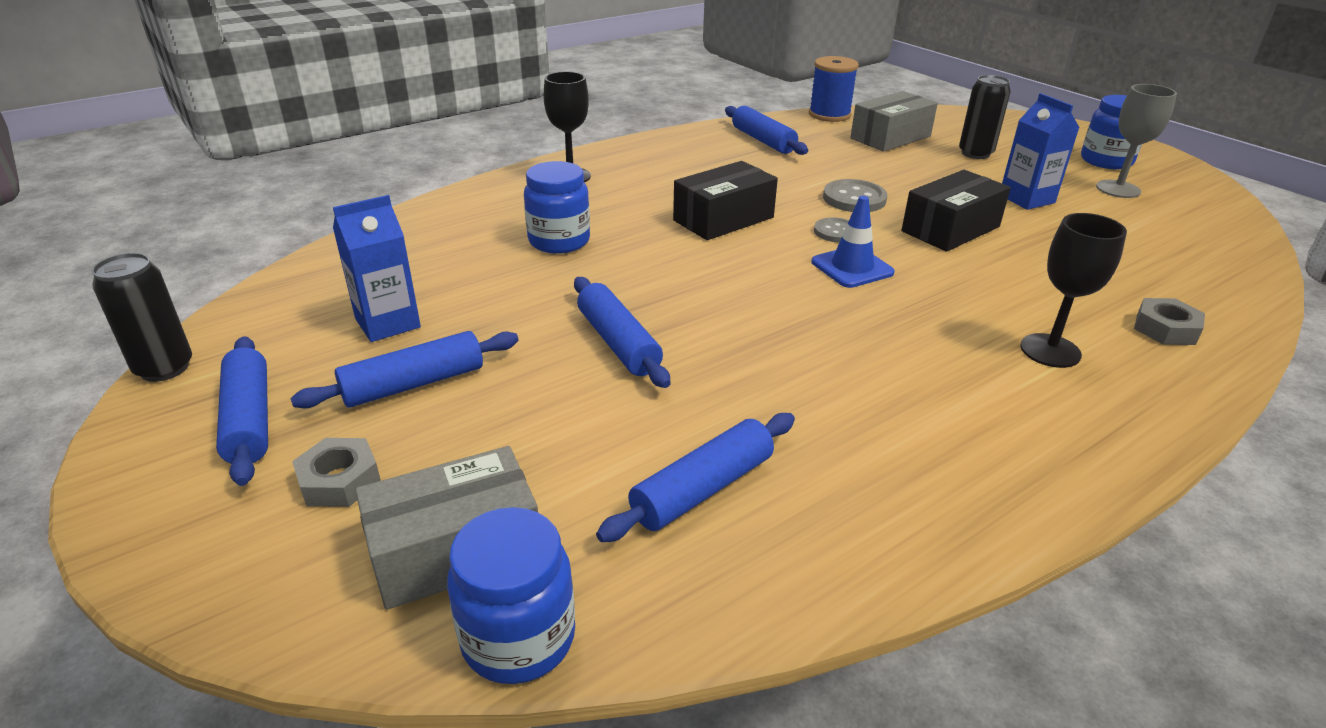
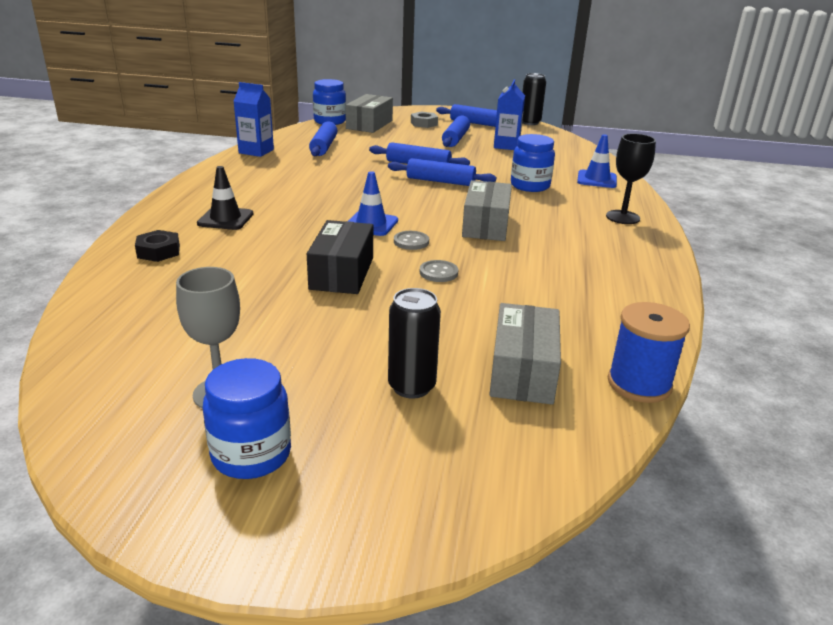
camera: 135 degrees right, 5 degrees down
(461, 217) = (596, 179): none -> blue traffic cone
(723, 219) = (486, 225): black box -> grey box
(763, 140) = (605, 305): blue rolling pin -> blue rolling pin (440, 181)
(854, 199) = (438, 272): grey button -> grey button, size x0.66
(1026, 199) = (307, 333): blue carton -> blue carton (256, 151)
(1050, 351) = (225, 219): black goblet -> black traffic cone
(1165, 329) = (158, 251): grey nut -> black nut

